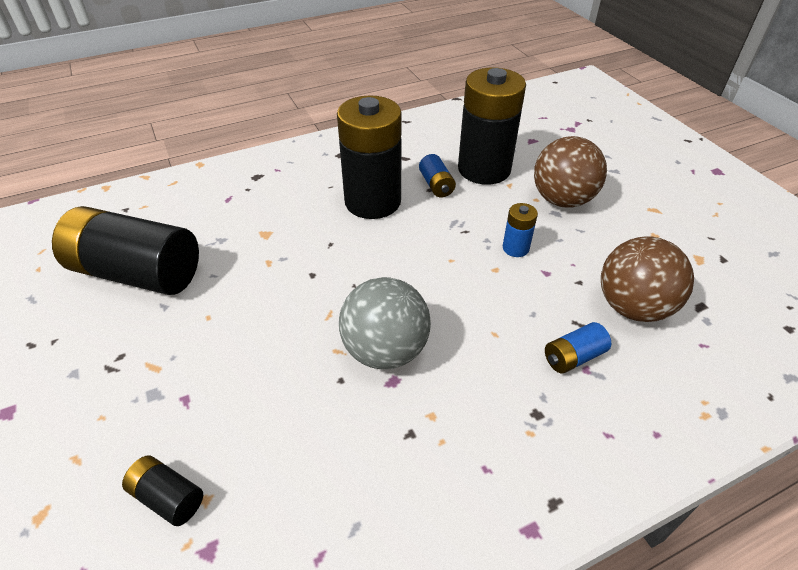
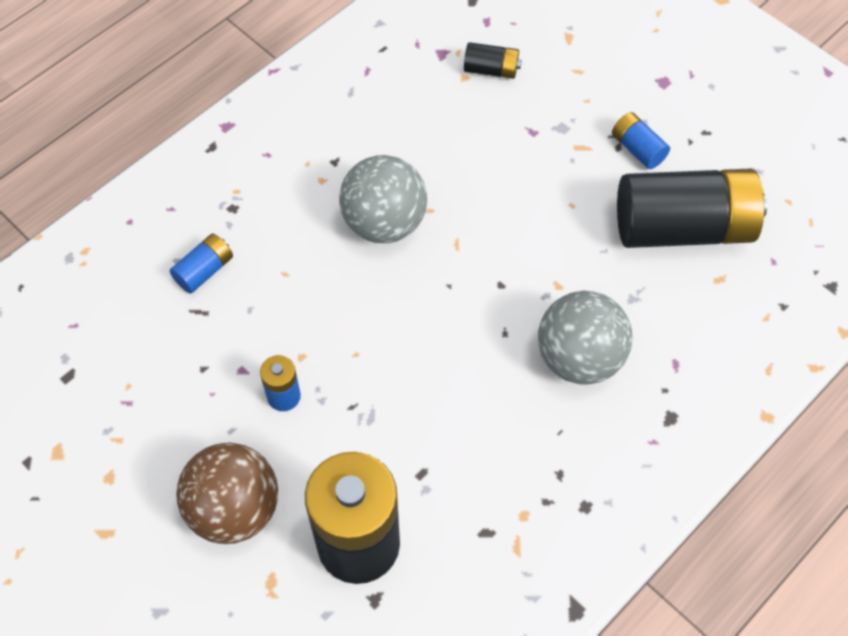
camera: 160 degrees right, 15 degrees up
(288, 216) = (579, 358): none -> grey ball
(372, 201) = (488, 420): black battery -> none
(436, 185) = (417, 482): blue battery -> blue battery (638, 149)
(632, 307) = (143, 350): brown ball -> none

